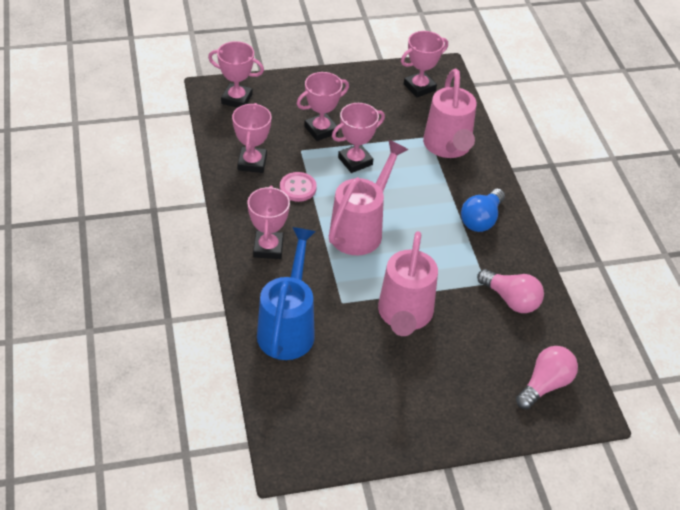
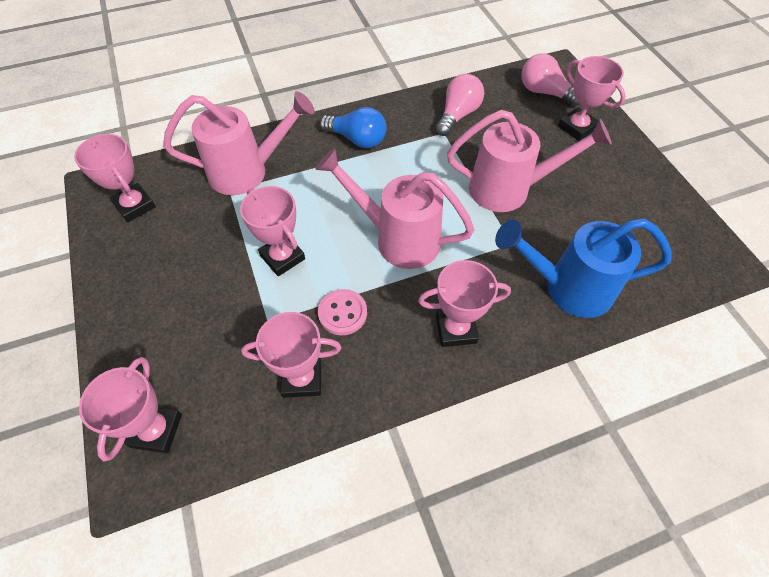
camera: 95 degrees left, 10 degrees up
(321, 130) = (224, 303): pink trophy -> pink trophy (577, 127)

